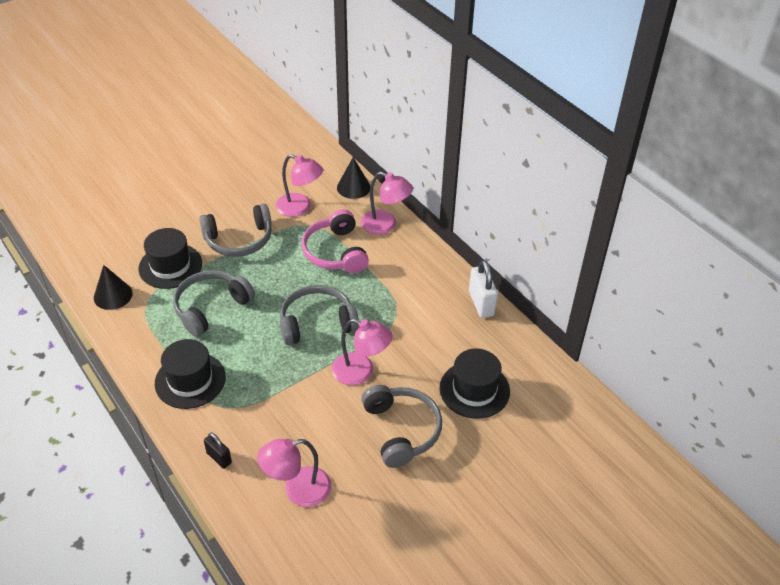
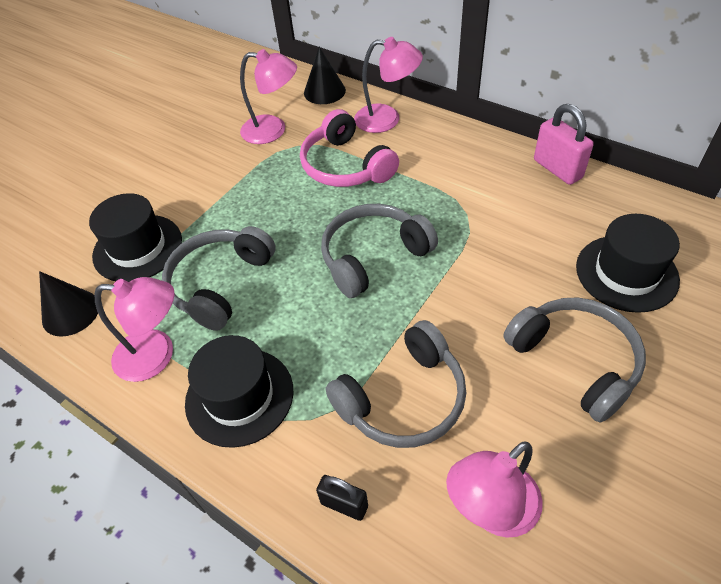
camera: 15 degrees left, 5 degrees up
(239, 240) = (215, 188): grey headphones -> grey headphones (403, 398)
(361, 372) = (470, 300): pink lamp -> pink lamp (156, 355)
(481, 303) = (557, 169): white padlock -> pink padlock

